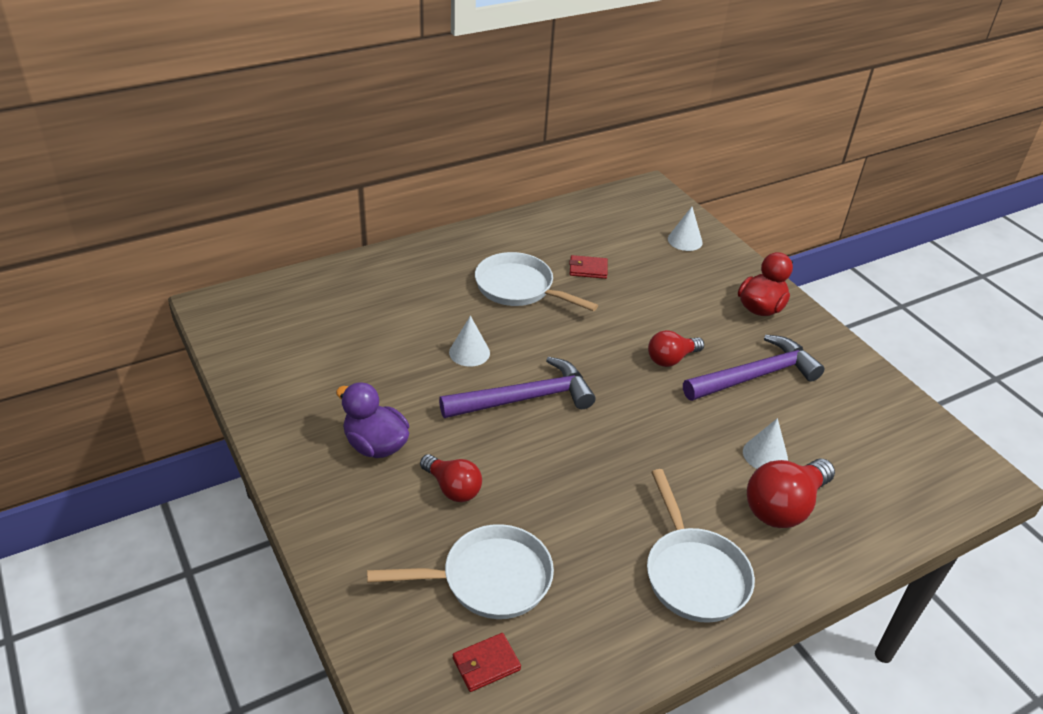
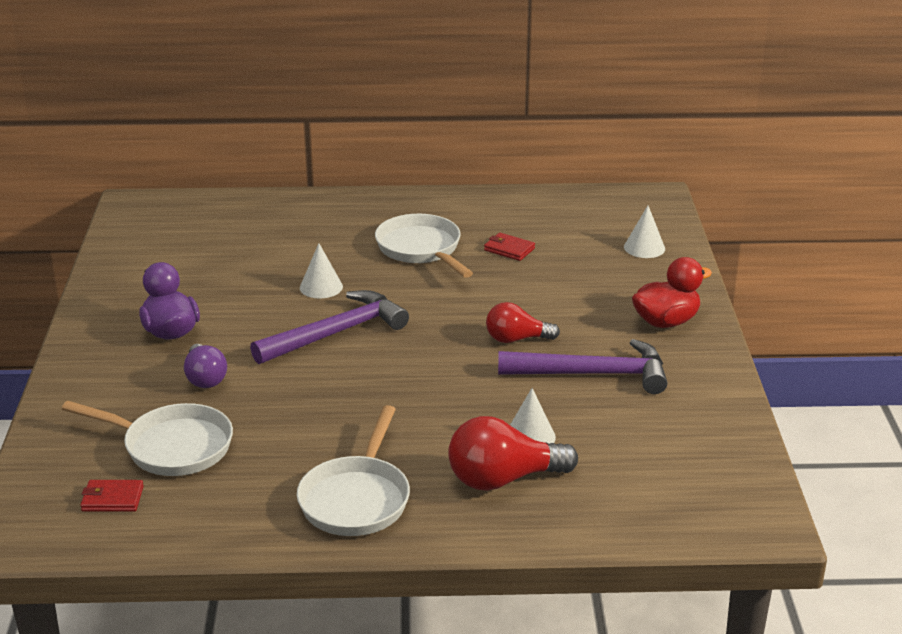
camera: 30 degrees right, 10 degrees down
(452, 488) = (205, 378): red light bulb -> purple light bulb
(525, 399) = (336, 333): purple hammer -> purple hammer turned 45 degrees counterclockwise

